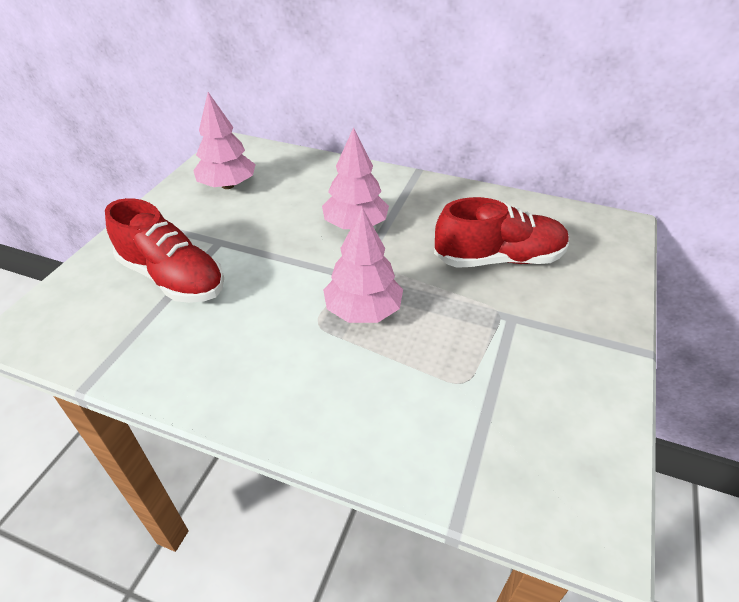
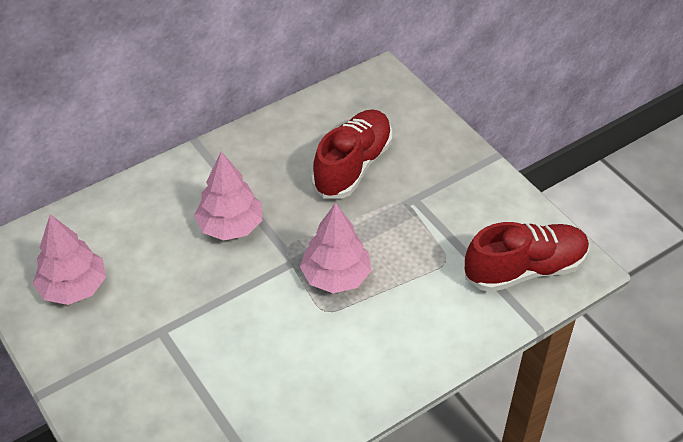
camera: 55 degrees left, 5 degrees up
(173, 278) = (182, 384): red shoe -> red shoe (525, 269)

